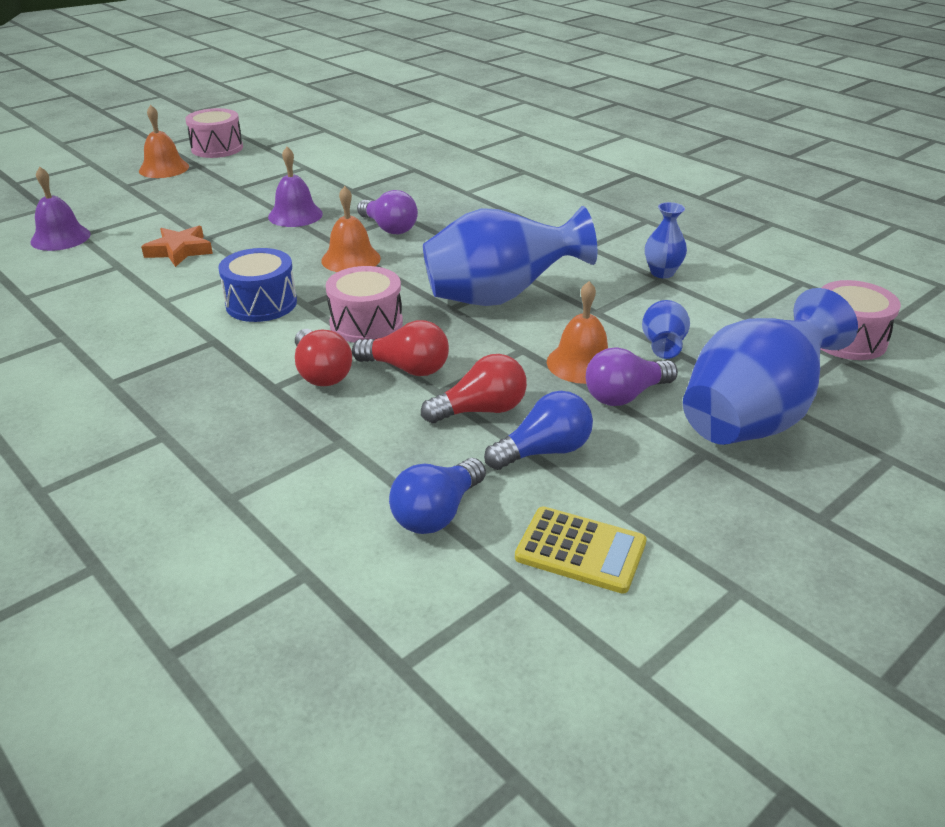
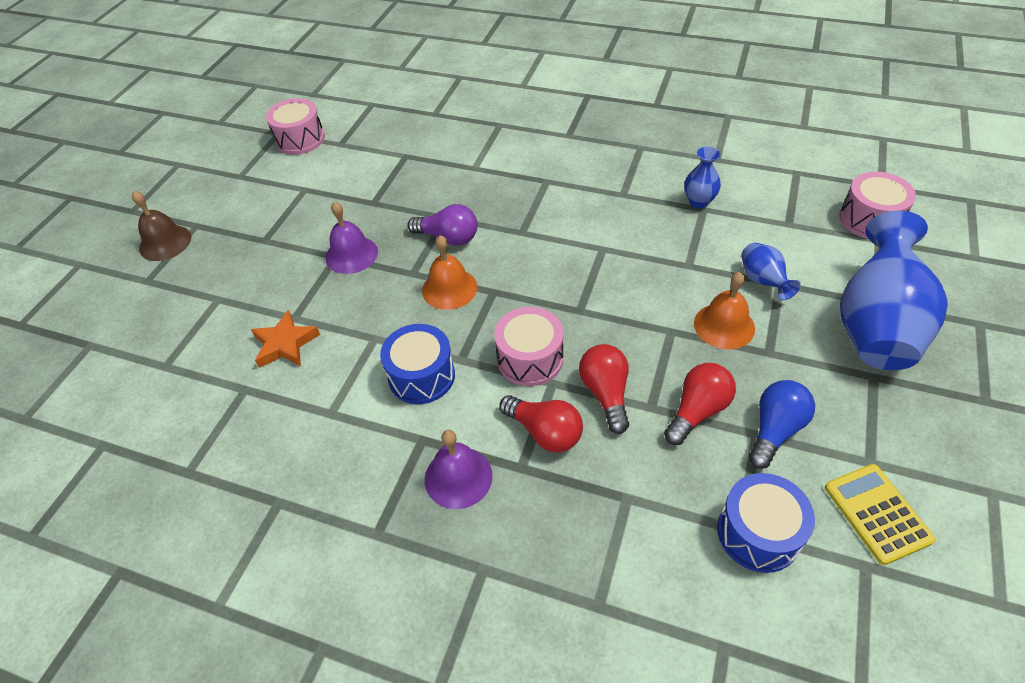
camera: 25 degrees left, 15 degrees up
(60, 238) = (148, 378): purple bell -> purple bell (458, 477)
(164, 168) = (165, 242): orange bell -> brown bell
(217, 148) = (194, 195): pink drum -> pink drum (300, 139)
(407, 368) = (606, 393): red light bulb -> red light bulb turned 90 degrees counterclockwise
(437, 513) = (758, 533): blue light bulb -> blue drum
(499, 297) = (606, 281): blue vase -> none
(580, 550) = (877, 513): yellow calculator -> yellow calculator turned 105 degrees counterclockwise
(625, 395) = (780, 345): purple light bulb -> none

